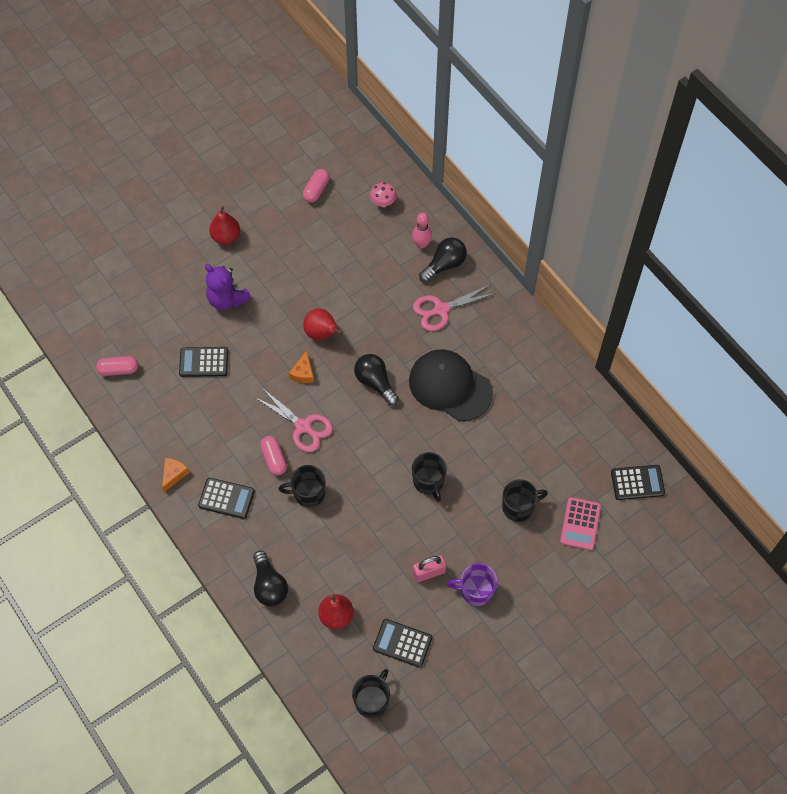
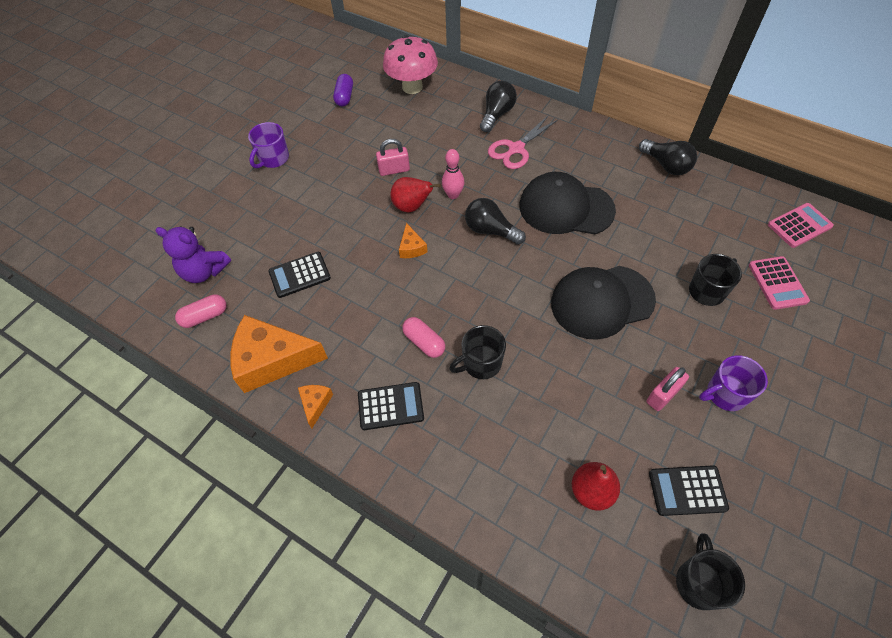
camera: 20 degrees left, 5 degrees down
(156, 427) = (272, 360): none -> orange cheese
(226, 237) = (273, 159): red pear -> purple mug
(227, 299) = (299, 210): purple teddy bear -> purple teddy bear (204, 271)
(269, 585) = (492, 488): black light bulb -> black light bulb (666, 165)
(303, 426) = (439, 298): pink scissors -> none
(316, 190) = (344, 97): pink capsule -> purple capsule
(324, 290) = (394, 170): none -> pink padlock
(383, 203) = (412, 87): pink mushroom -> pink mushroom, size x2.03
(421, 244) = (466, 106): pink bowling pin -> pink bowling pin (453, 195)
(429, 481) = (602, 301): black mug -> black cap
(637, 482) = (799, 226): black calculator -> pink calculator

